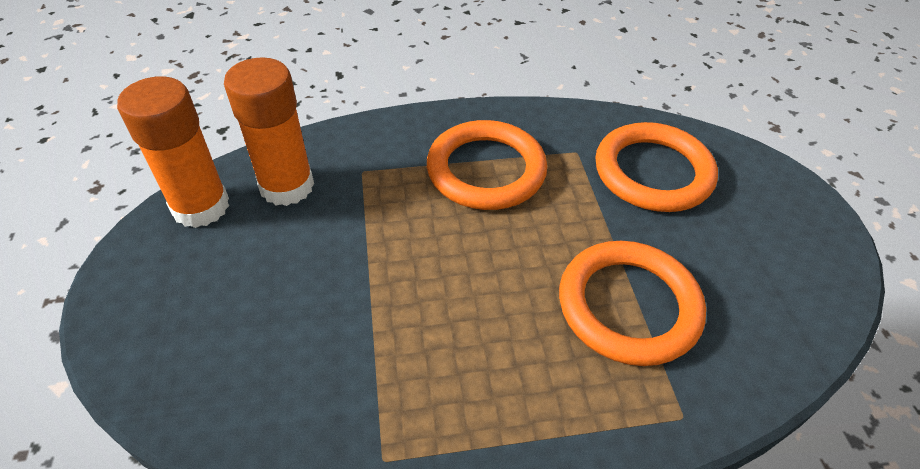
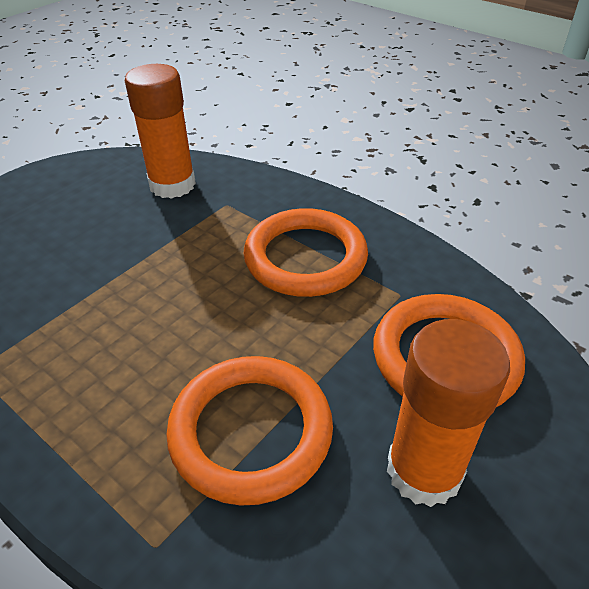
camera: 50 degrees right, 5 degrees down
(201, 207) = (117, 167): orange glue stick -> orange glue stick (424, 470)

